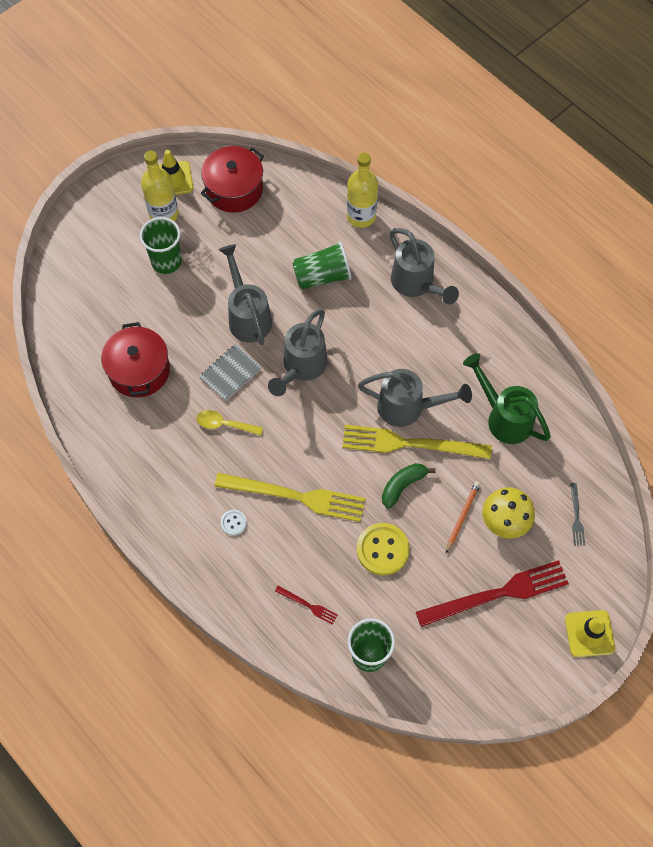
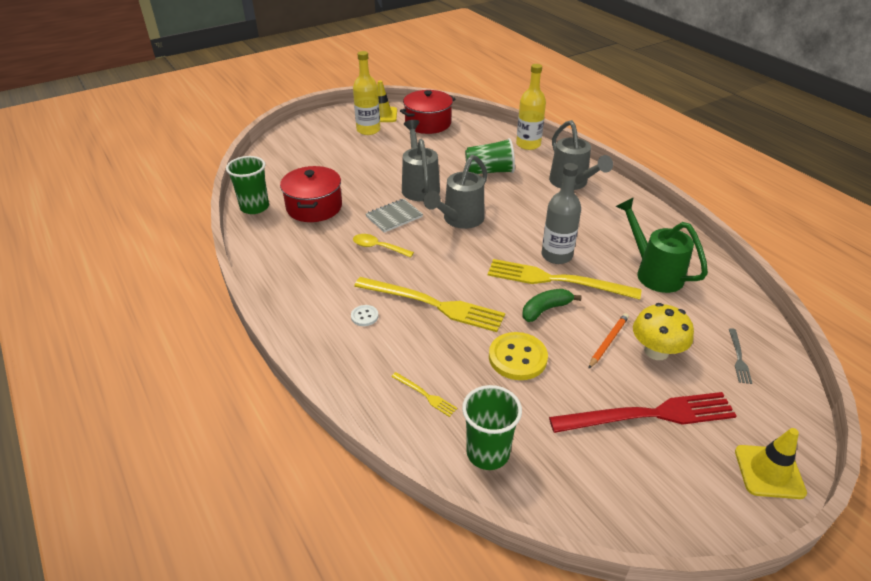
camera: 10 degrees right, 25 degrees down
(166, 261) = (361, 152): green cup -> green cup (254, 207)
(308, 605) = (425, 395): red fork -> yellow fork
(408, 407) = (556, 255): grey watering can -> grey bottle

